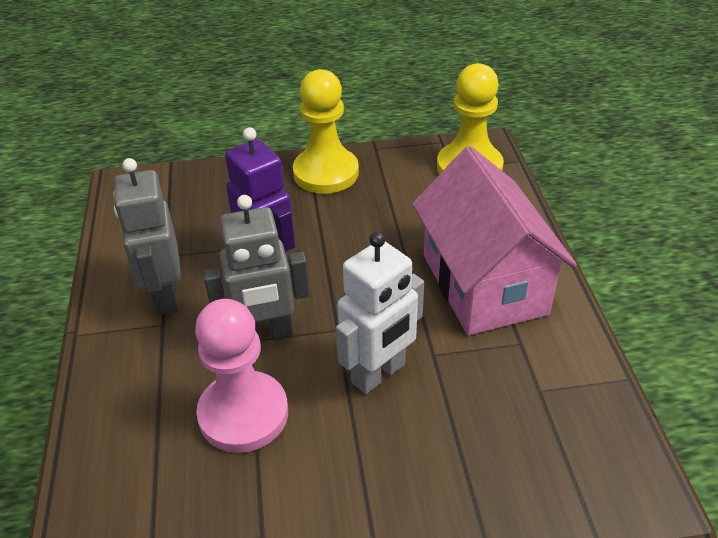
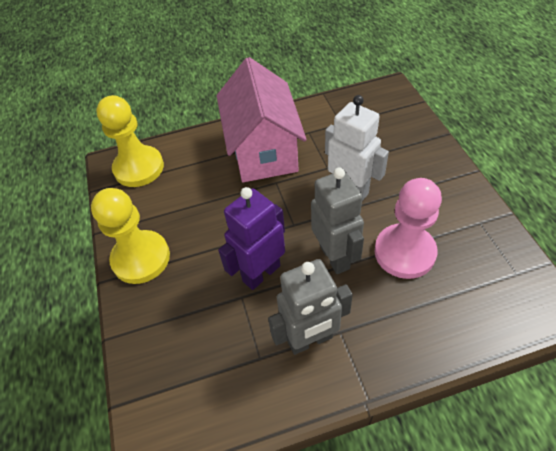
camera: 95 degrees left, 10 degrees up
(484, 284) = (263, 150): pink house -> pink house turned 75 degrees counterclockwise

